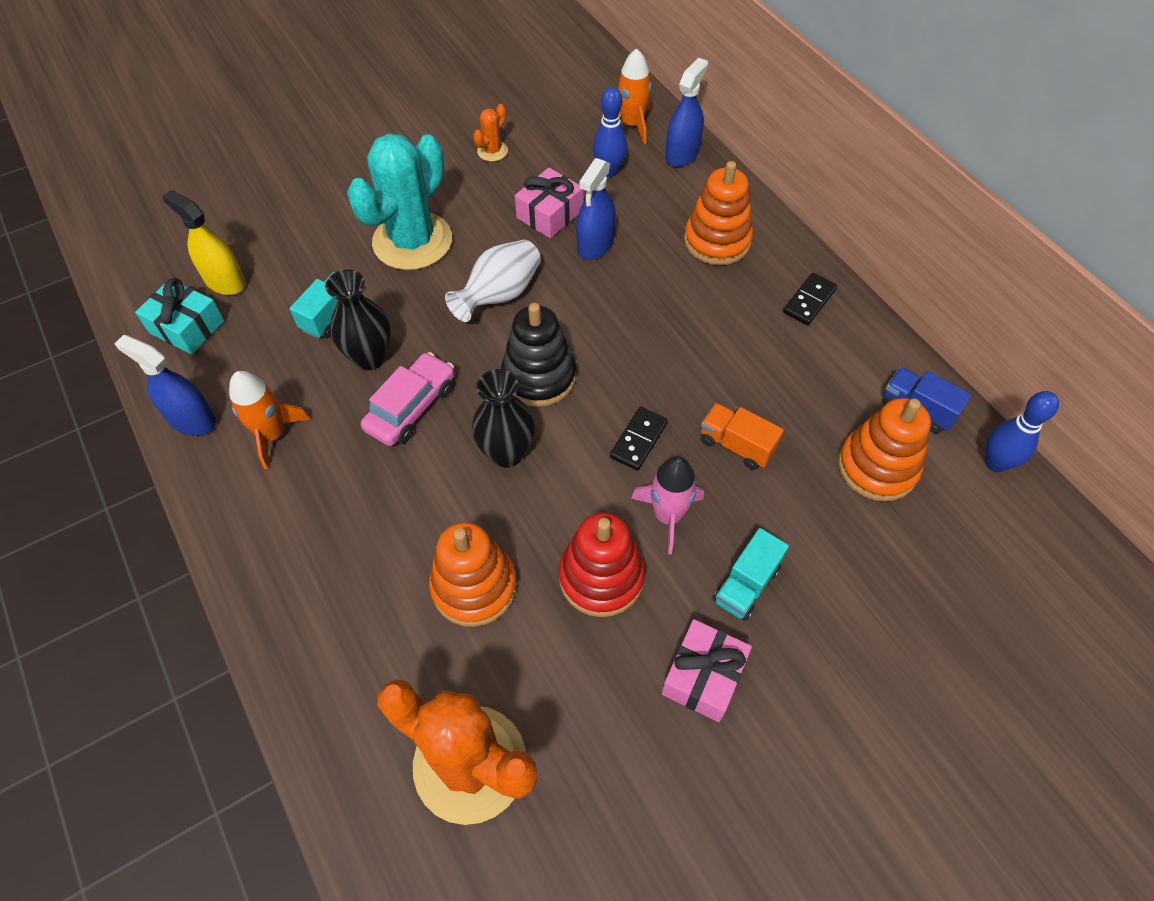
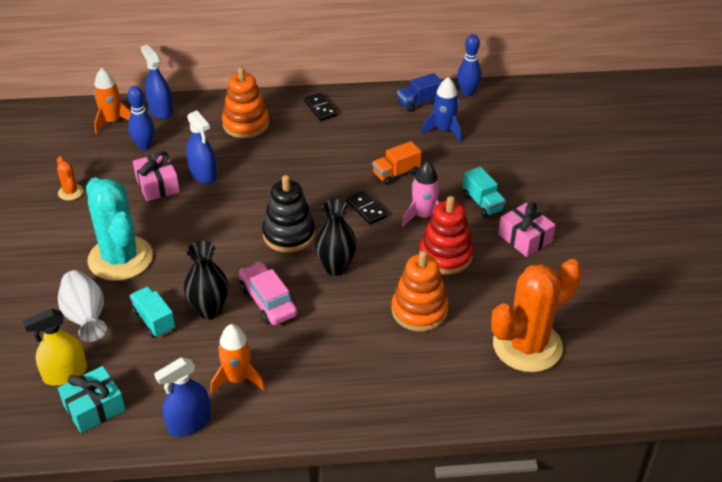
camera: 65 degrees left, 15 degrees down
(499, 295) = (208, 231): white vase -> white vase (86, 317)
(877, 467) = (444, 130): orange stacking toy -> blue rocket

